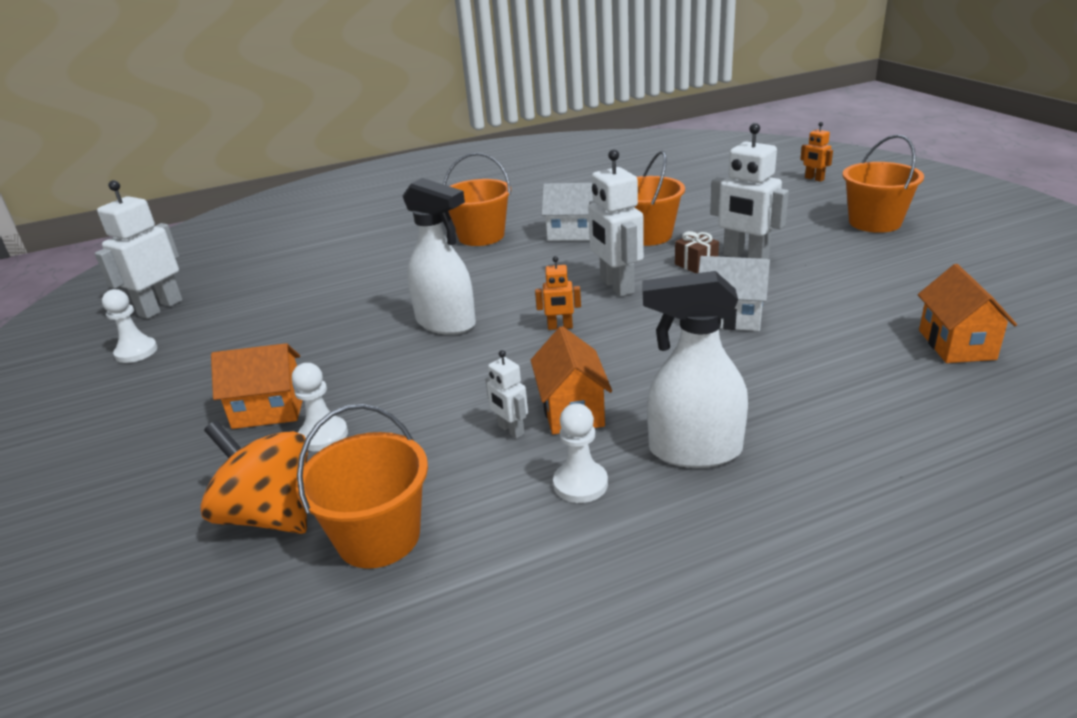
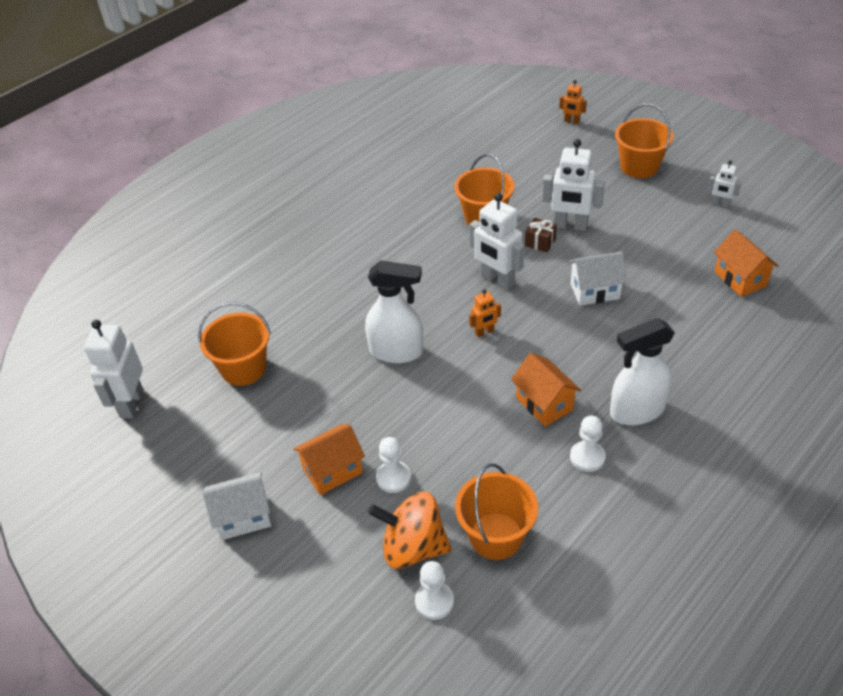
camera: 25 degrees left, 15 degrees up
(136, 352) = (162, 454): white pawn -> white pawn (434, 601)
(481, 236) = (349, 249): orange bucket -> orange bucket (243, 368)
(510, 430) = (516, 432): white robot -> white robot (720, 203)
(572, 233) = (423, 228): white house -> white house (243, 517)

